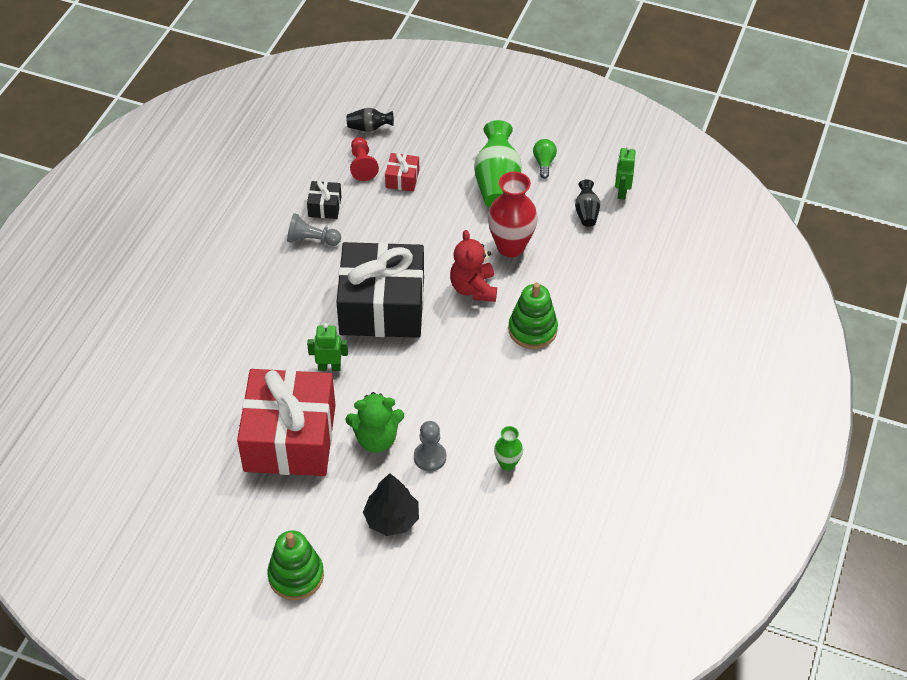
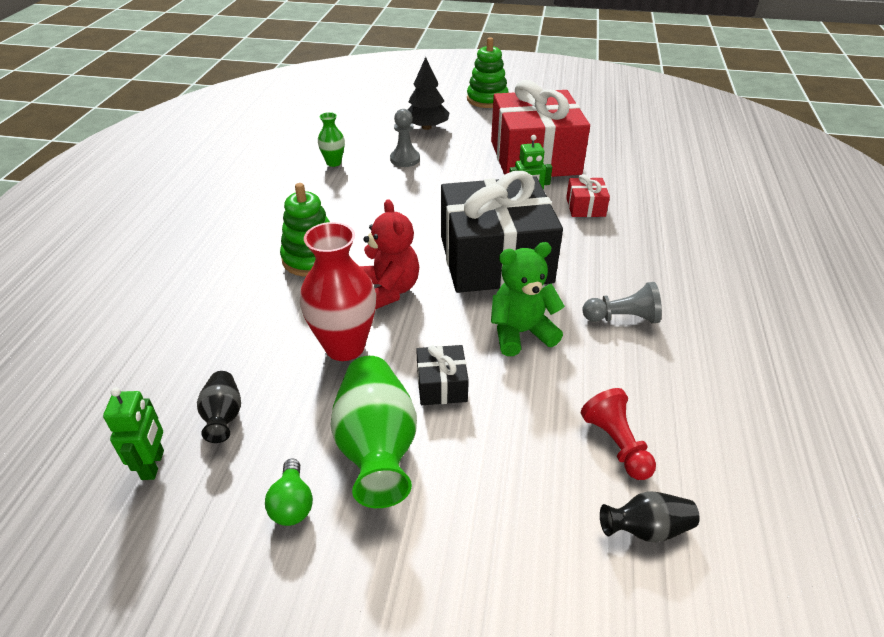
camera: 170 degrees right, 10 degrees down
(325, 206) = (634, 365): black gift -> black gift (441, 385)
(376, 439) = (457, 164): green teddy bear -> green teddy bear (521, 333)
(402, 179) = (538, 429): red gift -> red gift (585, 207)

